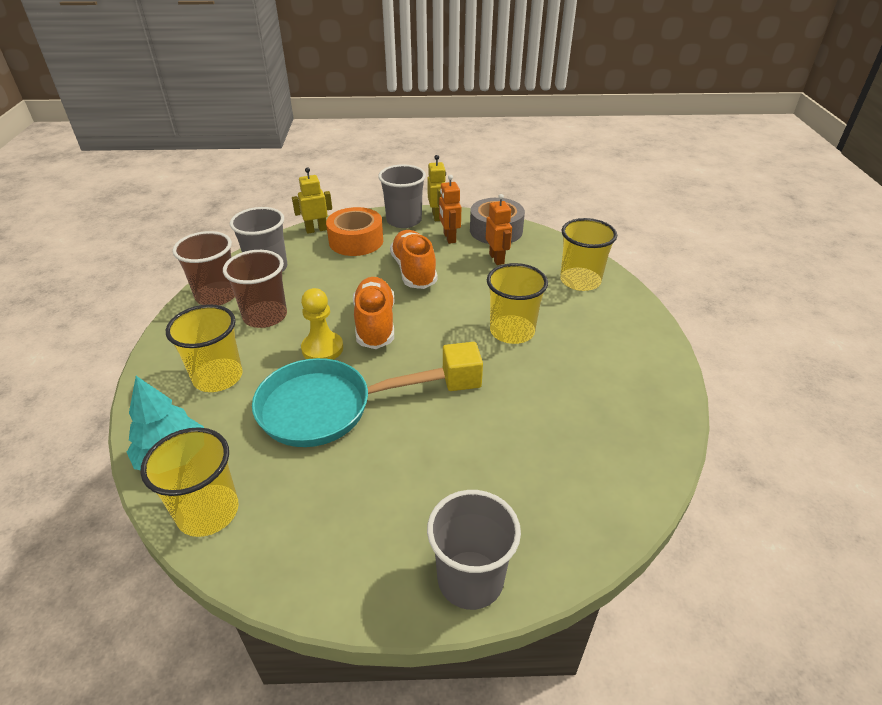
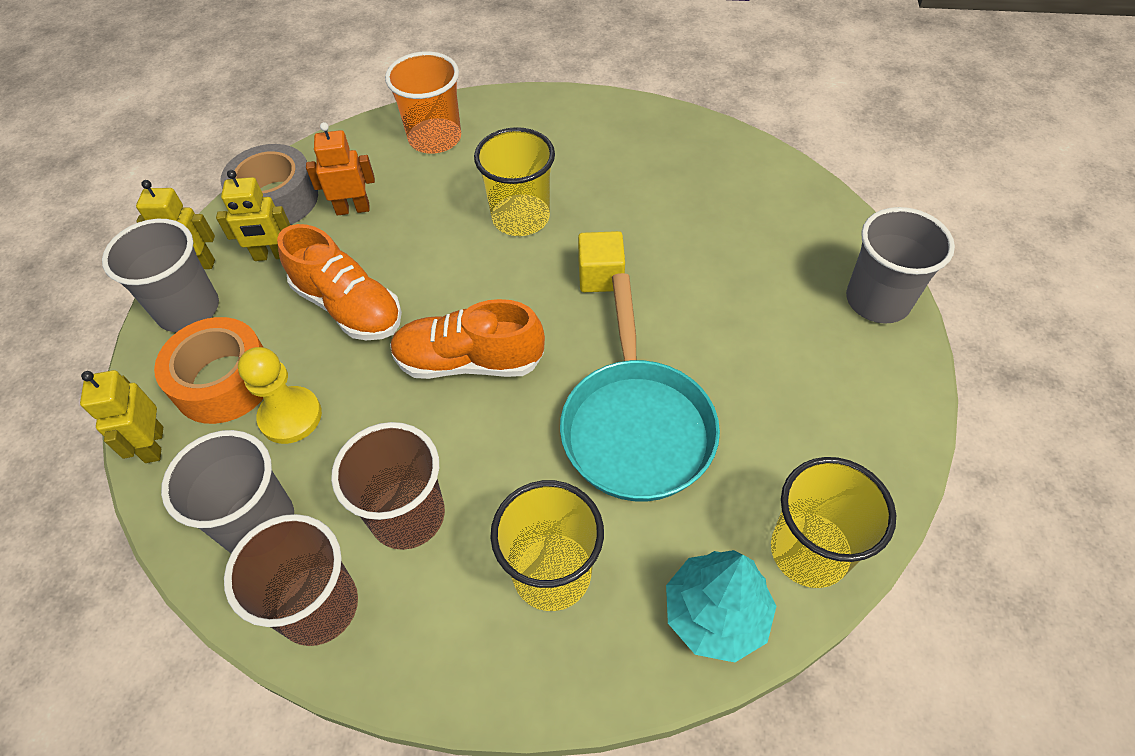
camera: 80 degrees left, 15 degrees up
(322, 348) = (511, 429): yellow pawn -> yellow pawn (290, 416)
(414, 271) = (348, 307): orange shoe -> orange shoe turned 135 degrees counterclockwise
(449, 238) = (272, 255): orange robot -> yellow robot
(580, 281) = (435, 138): yellow cup -> orange cup

